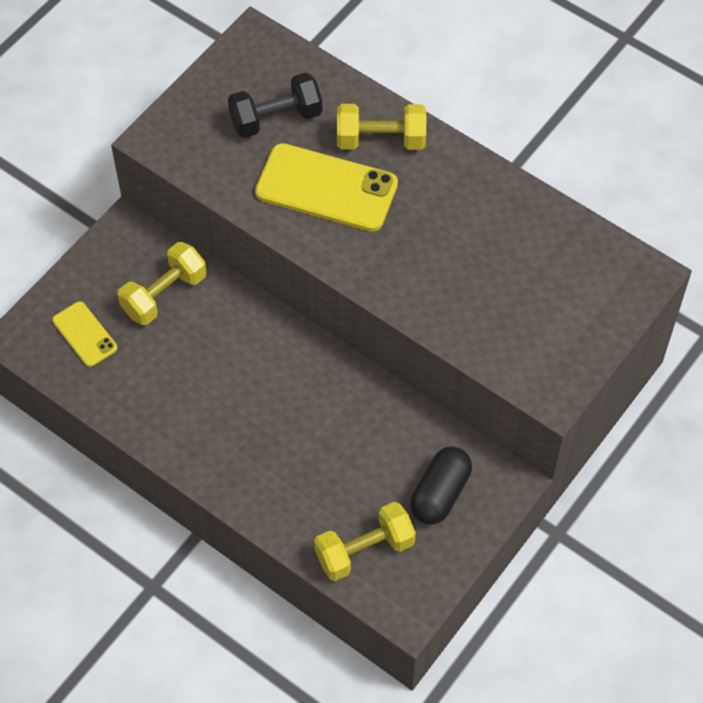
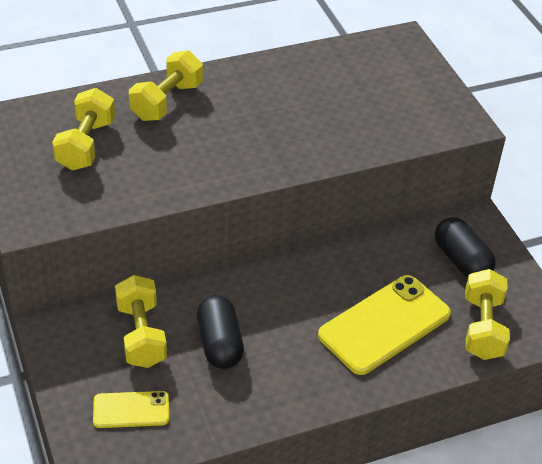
camera: 60 degrees left, 15 degrees down
(195, 355) = (219, 343): none -> black capsule
(276, 118) = (86, 145): black dumbbell -> yellow dumbbell
(326, 188) = (181, 149): yellow phone -> yellow phone (384, 325)

